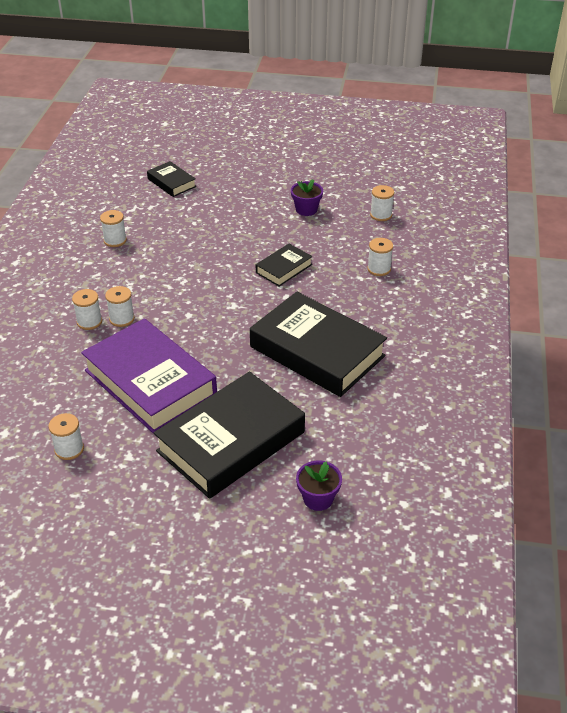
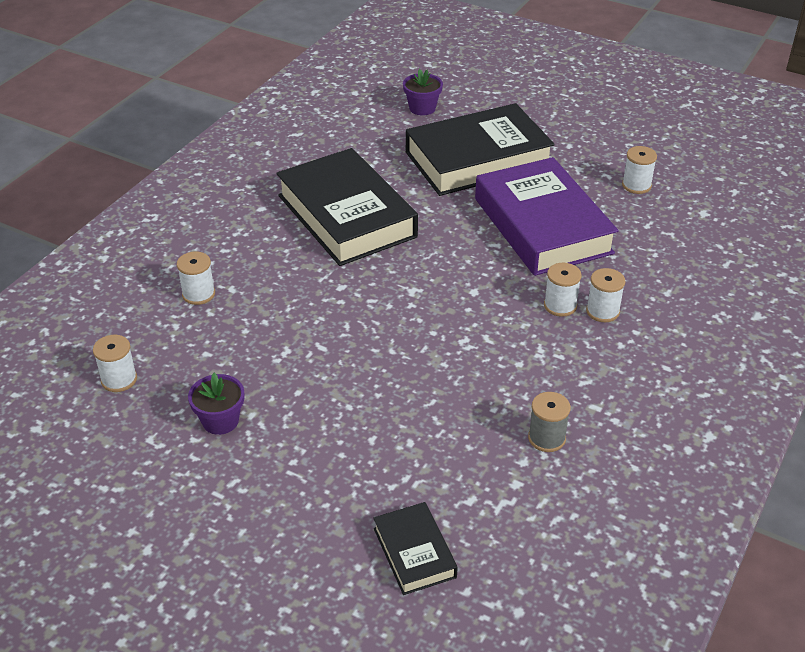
camera: 160 degrees left, 0 degrees up
(115, 240) = (546, 438): white spool -> grey spool
(284, 268) = (320, 325): black book -> none

